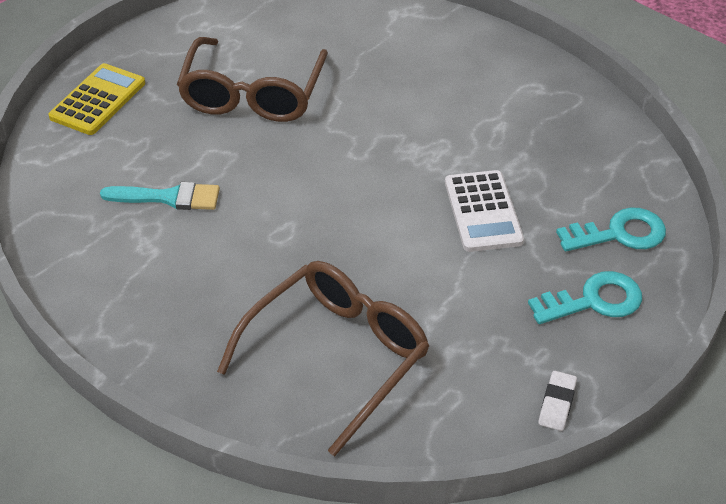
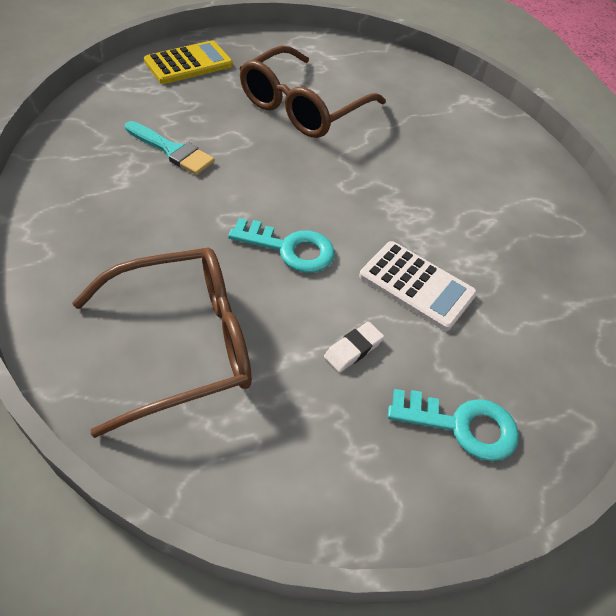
camera: 25 degrees right, 5 degrees up
(483, 212) = (417, 285): white calculator -> white calculator turned 75 degrees counterclockwise
(557, 403) = (344, 513): white eraser -> white eraser (353, 349)
(619, 234) = (536, 372): turquoise key -> turquoise key (290, 249)

